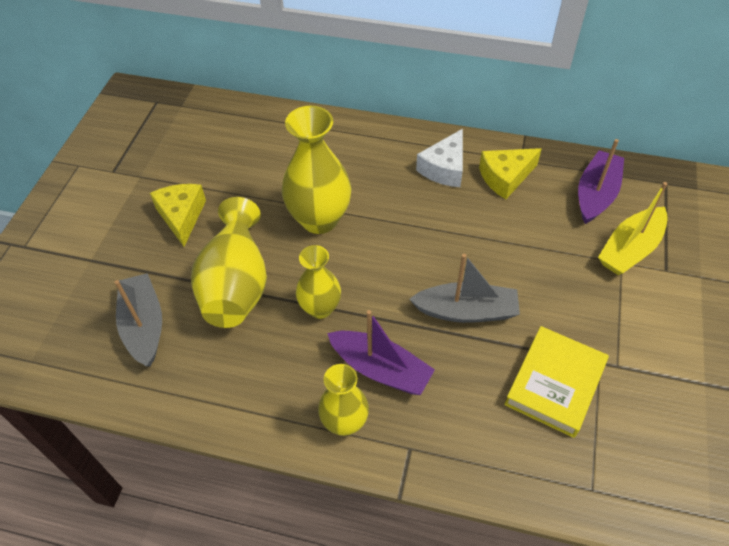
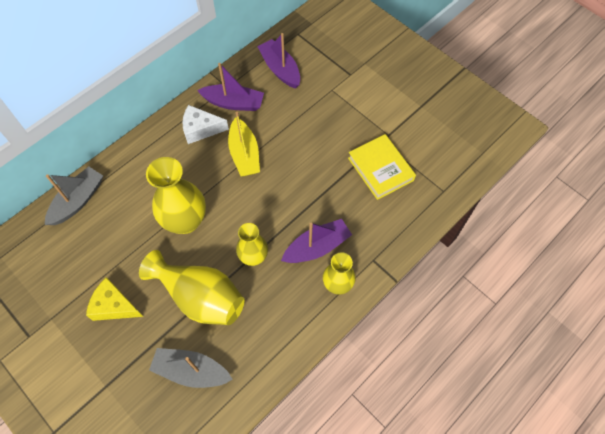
camera: 60 degrees left, 10 degrees up
(444, 168) = (201, 129): white cheese -> white cheese turned 120 degrees clockwise
(466, 311) = (310, 182): grey boat -> grey boat (78, 201)
(505, 177) = (233, 103): yellow cheese -> purple boat
(630, 249) = (326, 80): yellow boat -> yellow boat (244, 154)

